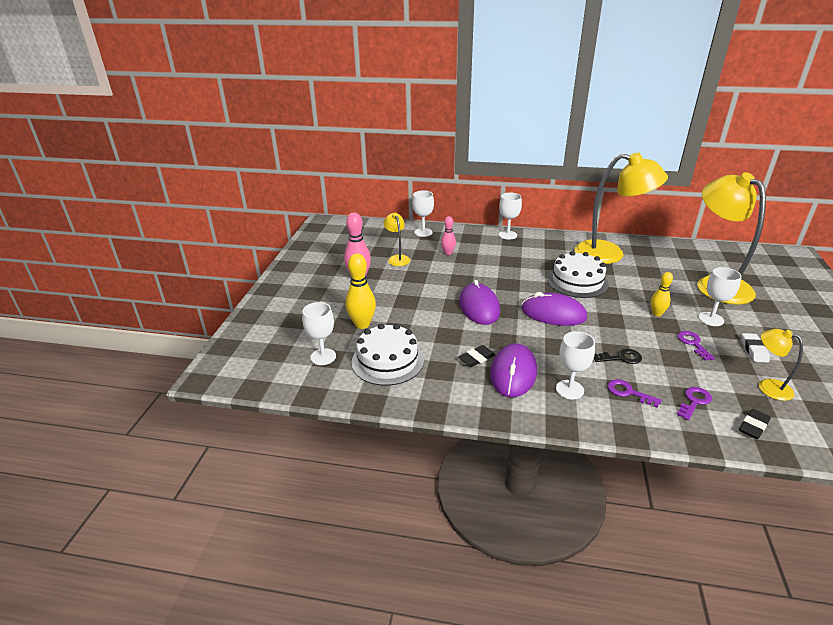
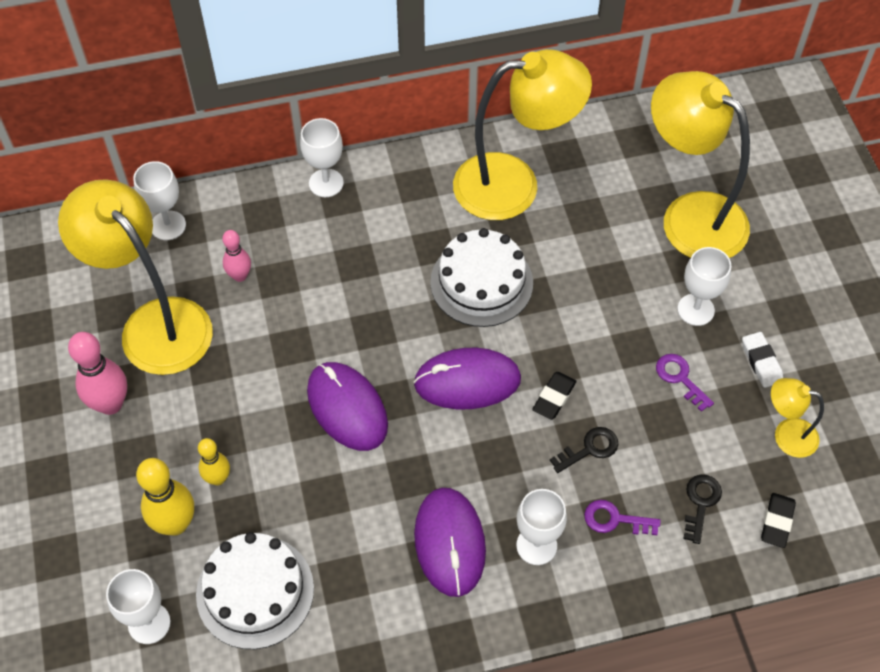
camera: 25 degrees left, 25 degrees up
(397, 258) = (154, 323): yellow lamp -> yellow lamp, size x2.14
(476, 358) = (386, 533): black eraser -> black eraser (554, 398)
(657, 314) = (618, 324): yellow bowling pin -> yellow bowling pin (218, 478)
(694, 401) = (700, 503): purple key -> black key

